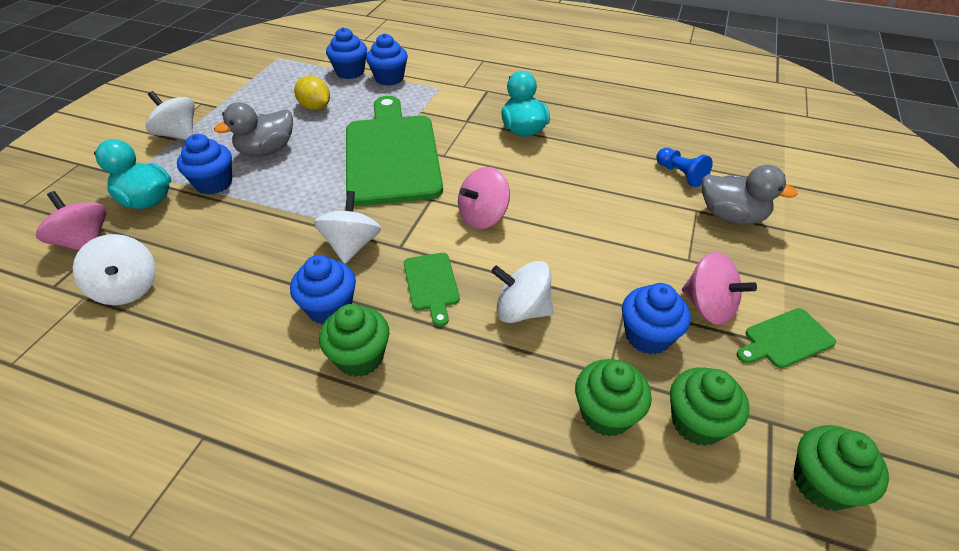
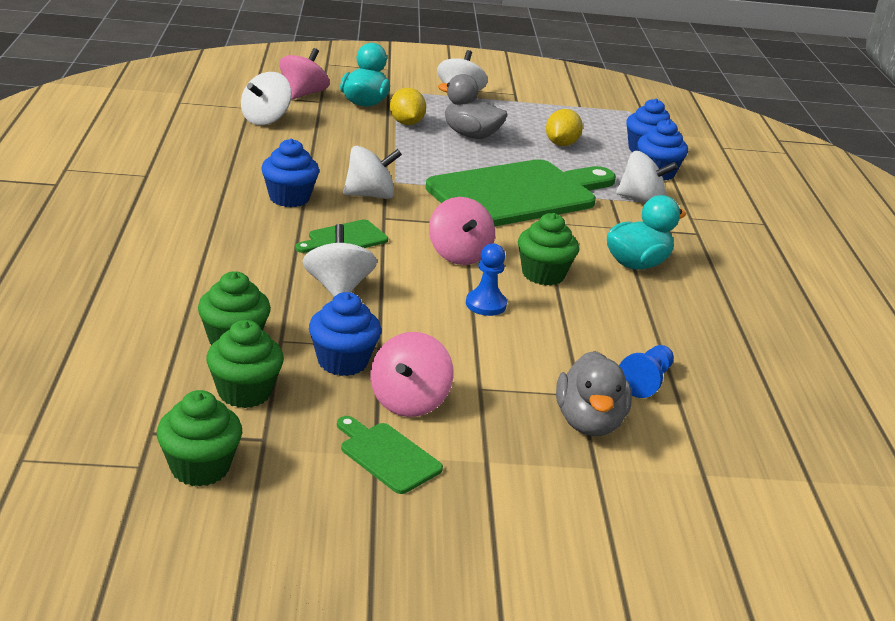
camera: 65 degrees right, 15 degrees down
(214, 183) = (406, 123): blue cupcake -> yellow lemon
(360, 357) = (243, 219): green cupcake -> green cupcake (543, 274)
(429, 99) = (641, 200): none -> white spinning top
(483, 216) = (459, 254): pink spinning top -> pink spinning top turned 135 degrees counterclockwise
(567, 223) = (486, 304): none -> blue pawn

